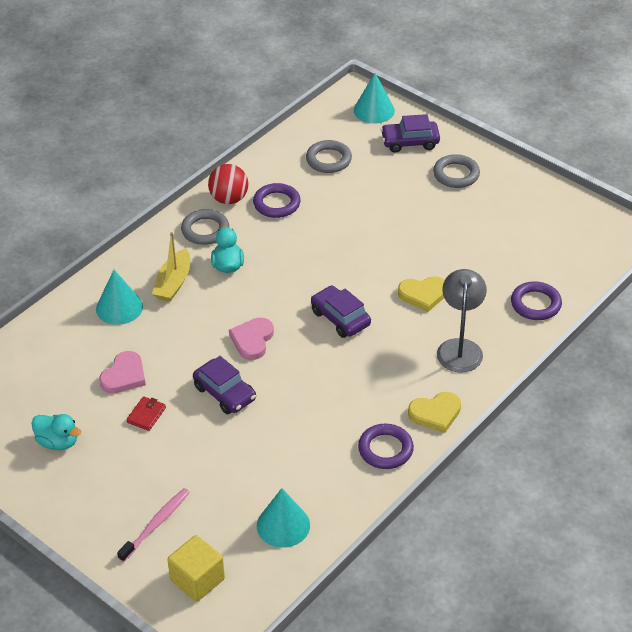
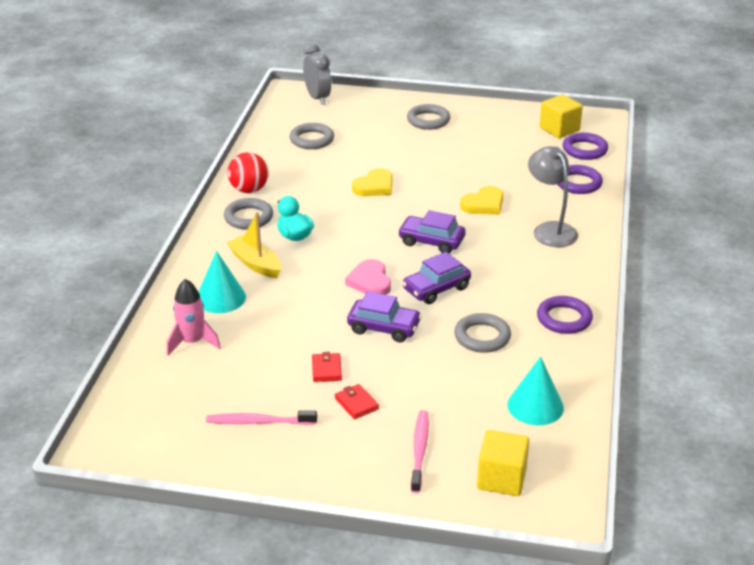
camera: 30 degrees left, 10 degrees down
(58, 442) = (259, 422): turquoise duck -> pink toothbrush
(65, 343) = (192, 342): none -> pink rocket
(124, 376) = (275, 347): pink heart -> none
(143, 458) = (356, 404): none -> red wallet
(173, 283) = (256, 264): yellow boat -> yellow boat turned 150 degrees clockwise
(276, 204) = (296, 181): purple ring -> purple ring (584, 150)
(298, 437) = (482, 337): none -> grey ring
(374, 110) = (317, 98): turquoise cone -> grey clock
(410, 142) = (369, 110): purple car -> purple car (436, 289)
(435, 413) = (578, 280): yellow heart -> yellow heart (374, 186)
(576, 231) = (559, 129): none -> yellow cube

